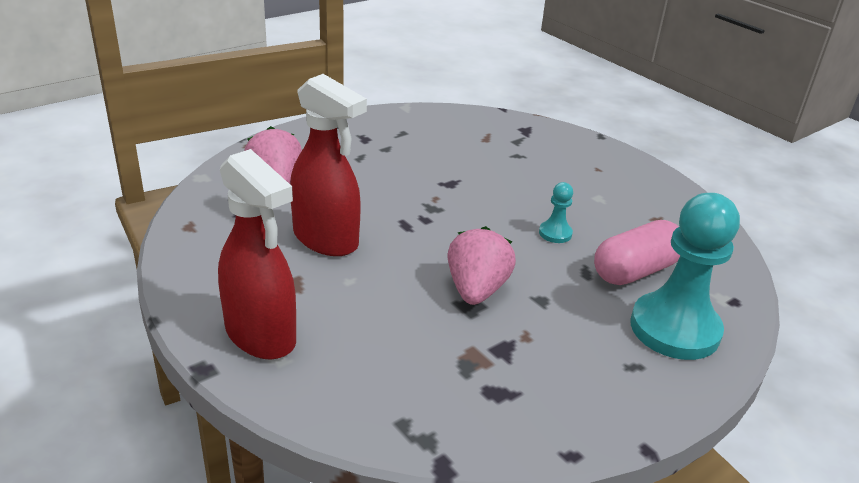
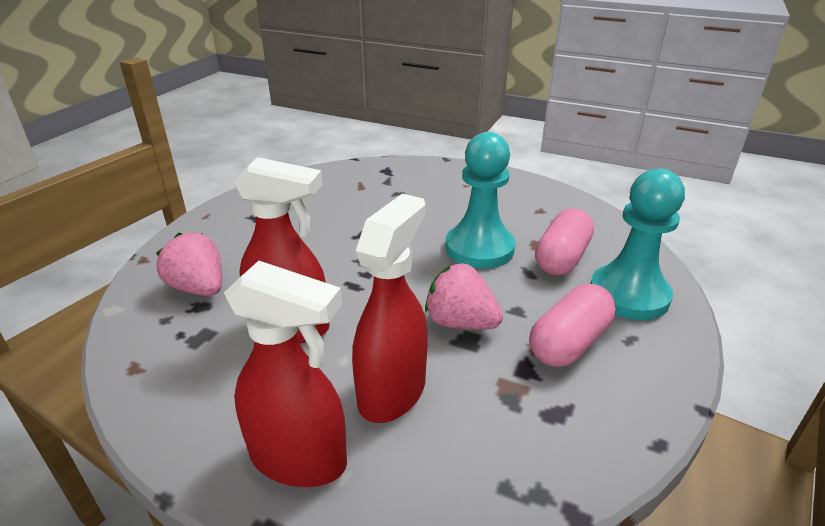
camera: 25 degrees left, 0 degrees up
(370, 319) = (392, 391): none -> red spray bottle
(476, 290) = (460, 323): pink strawberry -> pink strawberry turned 45 degrees counterclockwise
(555, 233) = (479, 248): turquoise pawn -> turquoise pawn, size x2.30
(566, 345) = (569, 343): none -> pink capsule

